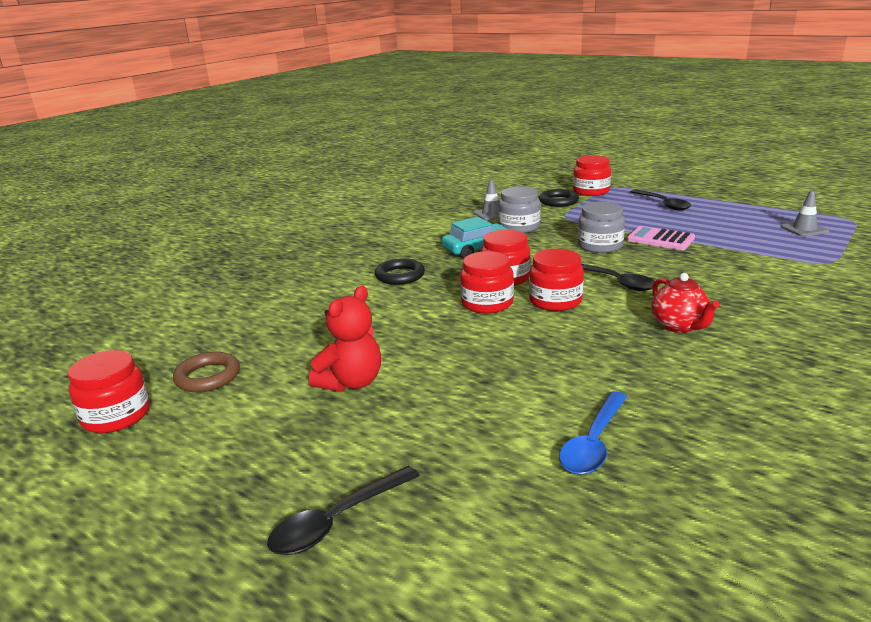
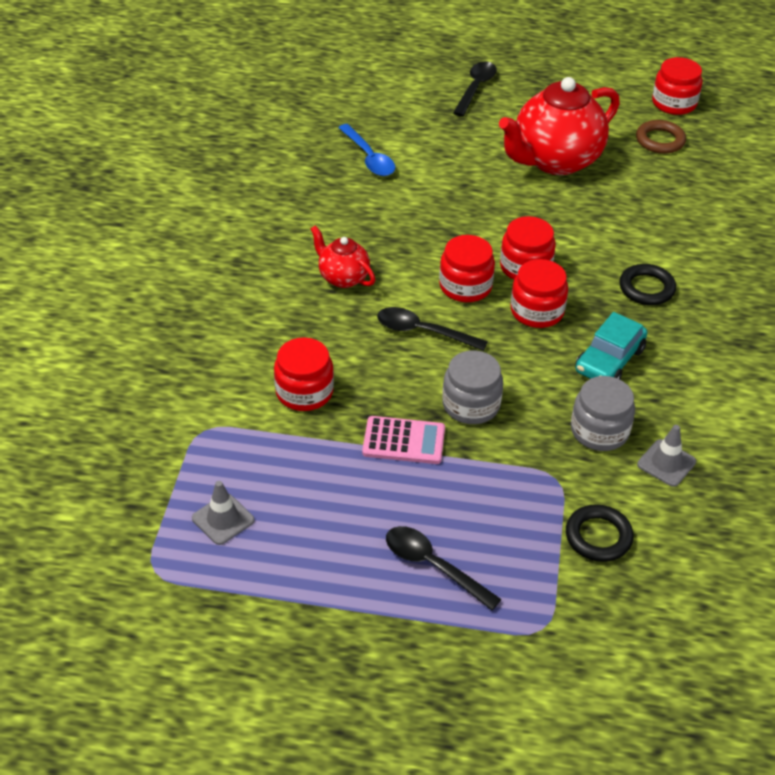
camera: 150 degrees right, 20 degrees up
(351, 382) = (555, 160): red teddy bear -> red teapot
(591, 191) = (569, 596): red jar -> red jar (304, 392)
(593, 443) = (369, 158): blue spoon -> blue spoon turned 150 degrees clockwise

